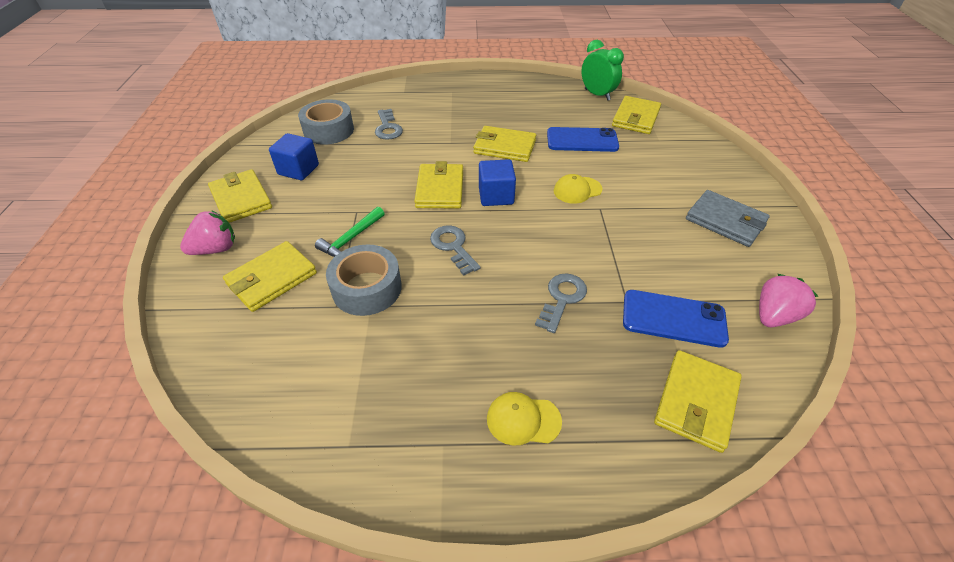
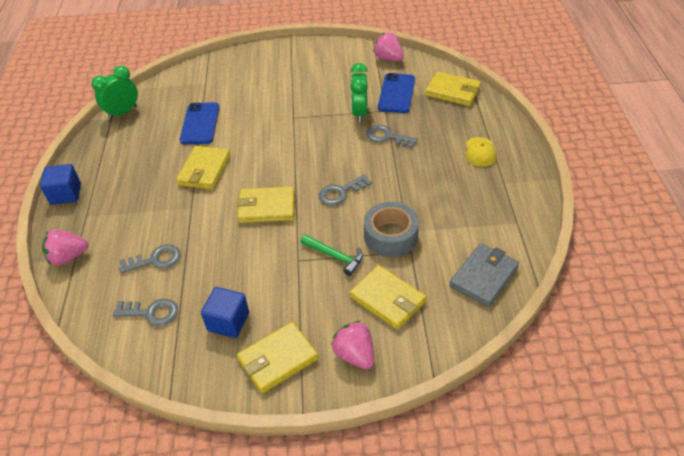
camera: 90 degrees left, 0 degrees up
(328, 130) = (151, 313): grey tape -> grey key
(405, 88) = (68, 257): none -> pink strawberry
(496, 196) = (277, 172): blue cube -> blue cube (66, 194)
(577, 190) = (271, 128): yellow cap -> none
(616, 271) = (360, 113): none -> green clock
(635, 118) = (169, 92): yellow wallet -> none
(725, 221) = (307, 64): grey wallet -> grey wallet (483, 277)

